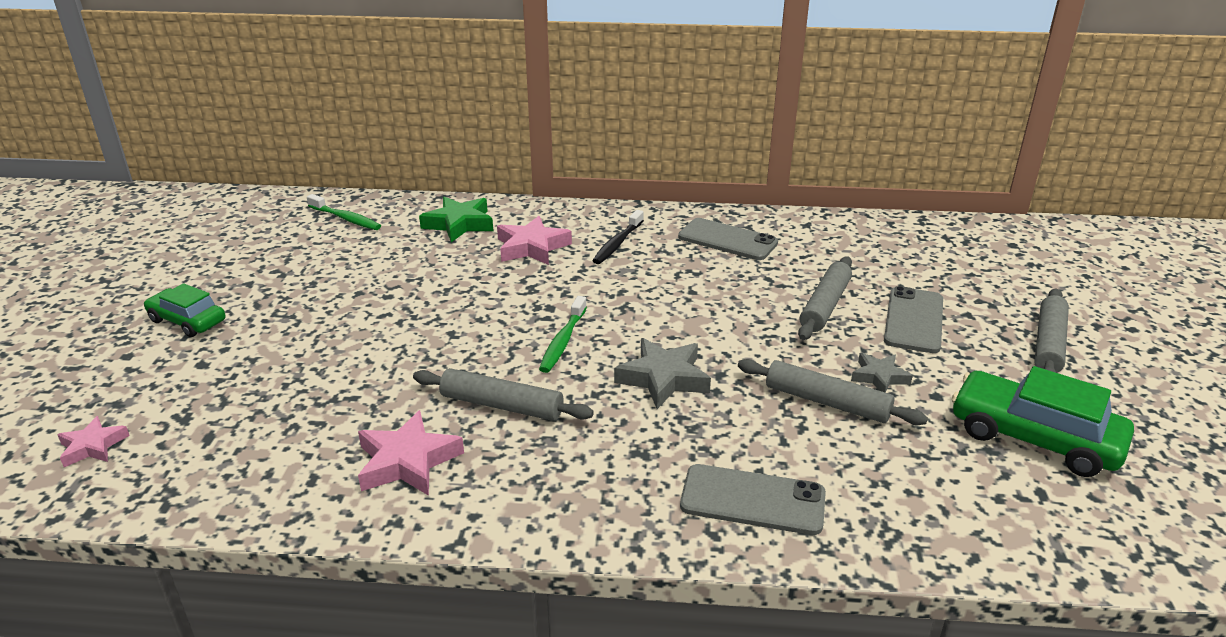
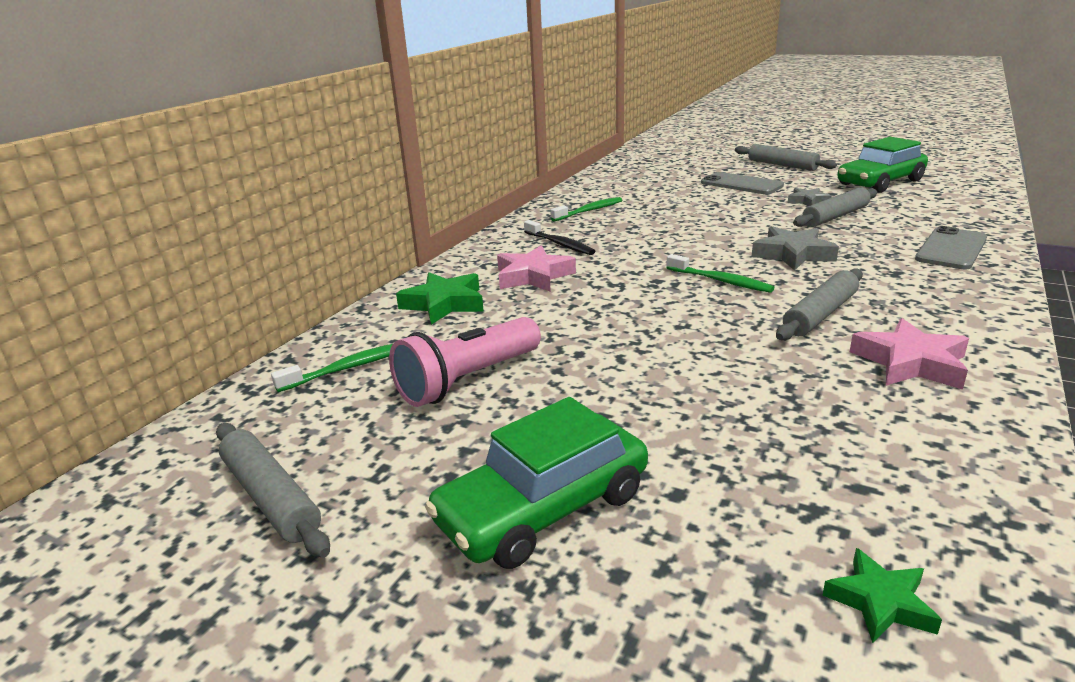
camera: 65 degrees left, 5 degrees down
(93, 446) = (880, 602): pink star -> green star
(187, 321) = (543, 508): green car -> green car, size x1.60
(336, 263) = (467, 380): none -> pink flashlight
(727, 240) = (589, 211): grey phone -> green toothbrush
(825, 306) = (710, 200): grey rolling pin -> grey rolling pin (271, 497)

